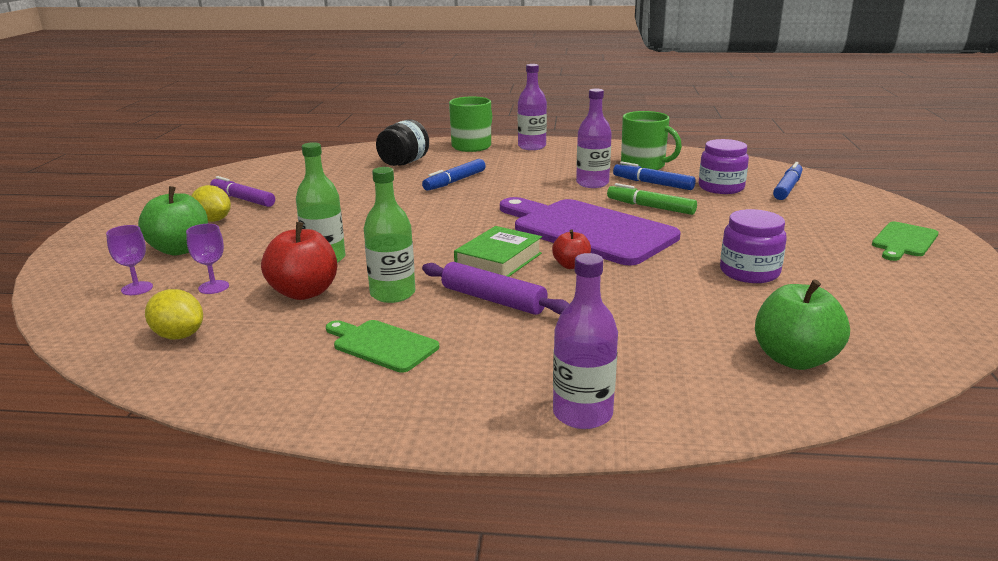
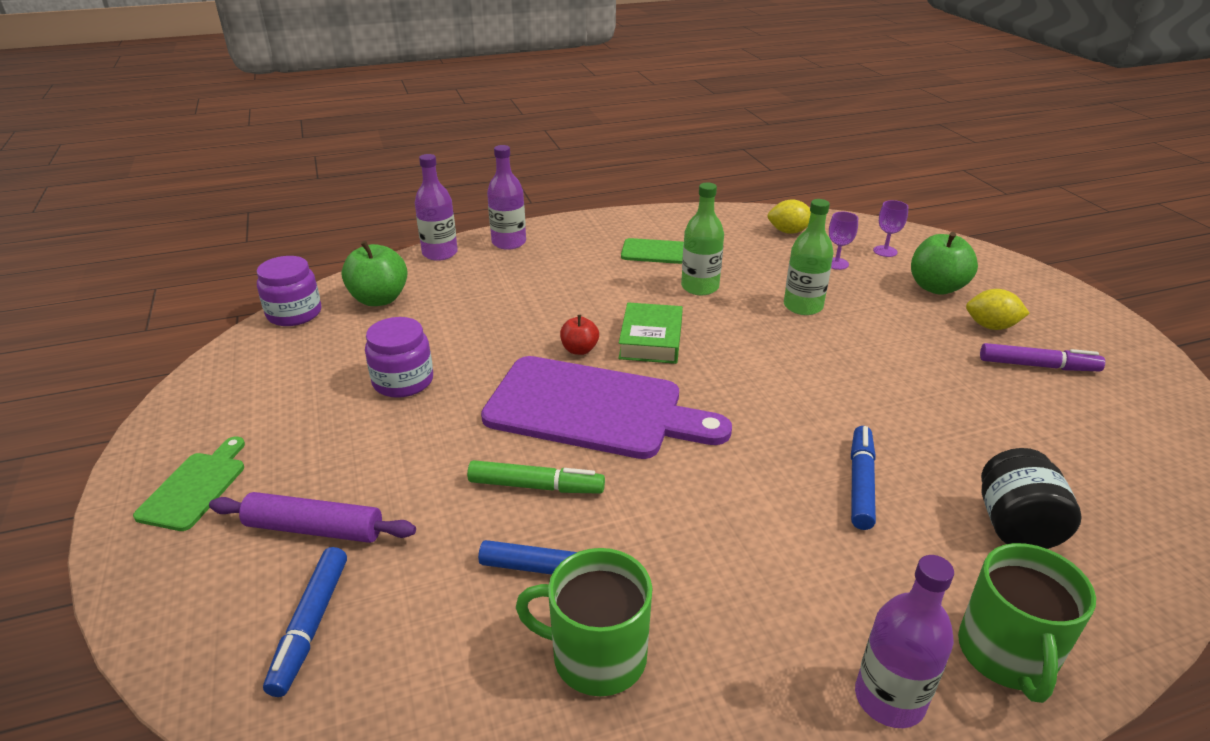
camera: 155 degrees right, 10 degrees up
(304, 292) = (765, 274): red apple -> none
(493, 300) = (618, 299): purple rolling pin -> purple rolling pin (315, 529)
(592, 183) = (654, 540): purple bottle -> purple bottle (440, 253)
(721, 188) = (433, 590): purple jar -> purple jar (294, 313)

